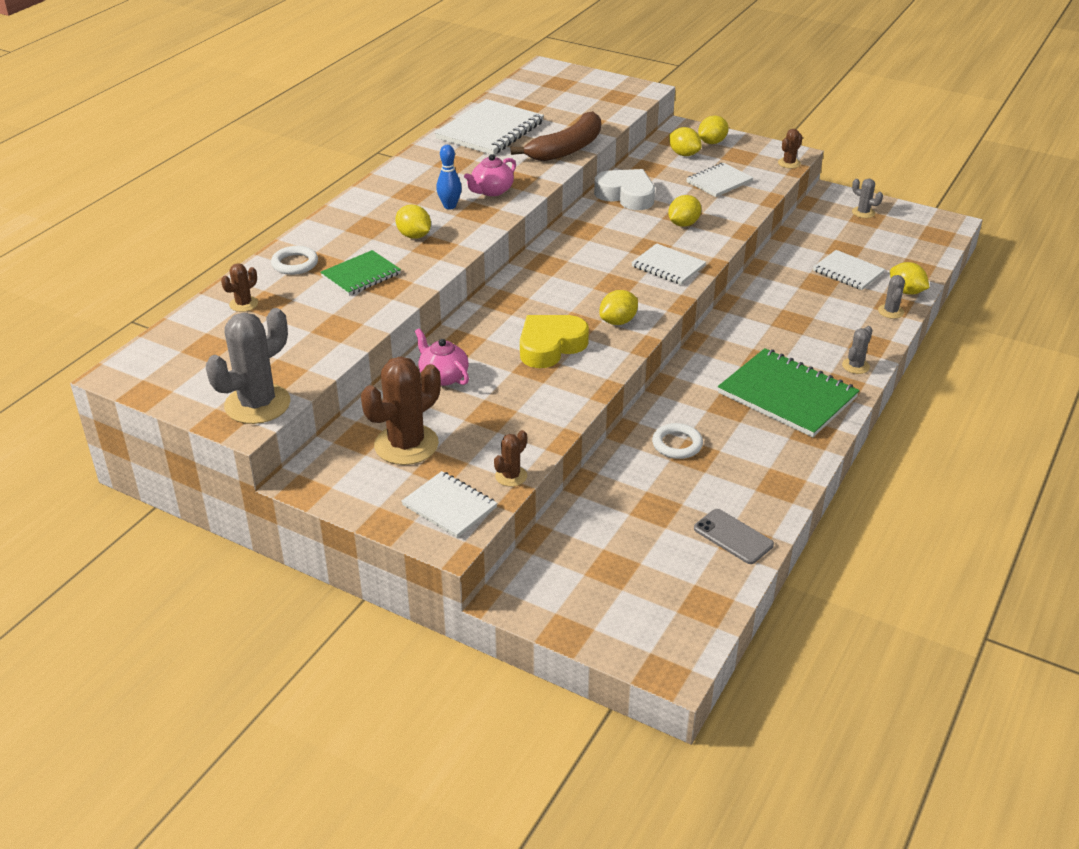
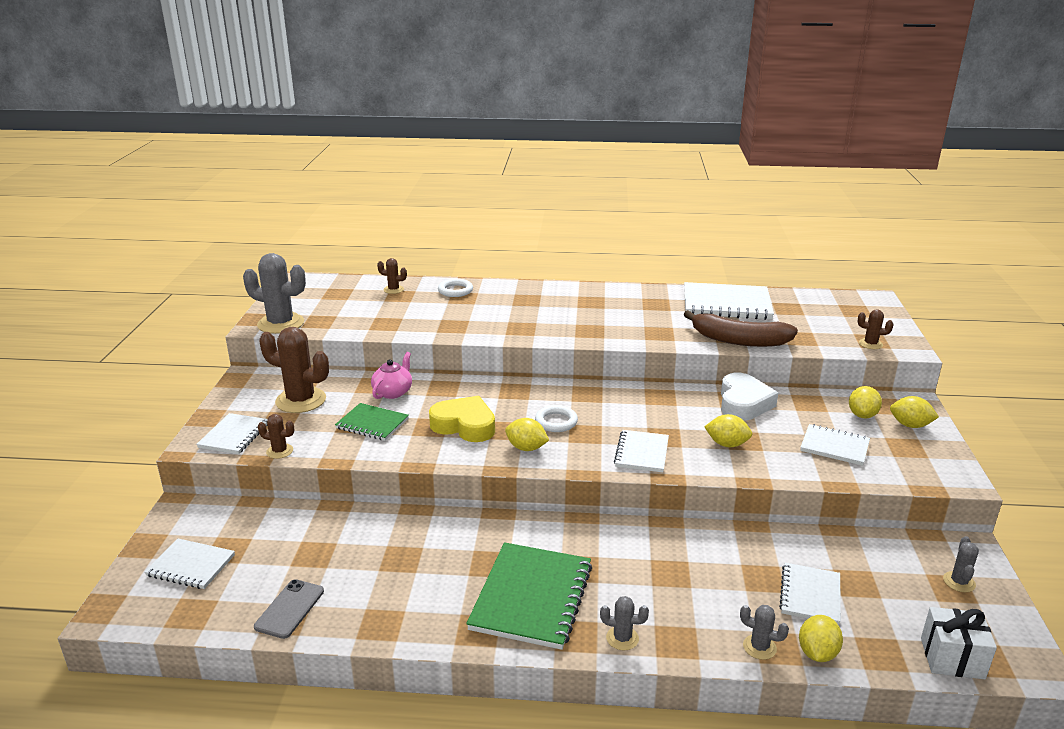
camera: 65 degrees right, 10 degrees down
(361, 275) = (459, 314): green notebook -> green notebook (372, 423)
(414, 236) = (529, 317): yellow lemon -> none
(449, 206) = (586, 318): blue bowling pin -> none
(491, 191) = (628, 328): pink teapot -> none
(626, 598) = (191, 565): none -> white notebook
(677, 444) = (411, 544): white ring -> white ring (556, 422)
(789, 163) = (935, 481): brown cactus -> brown cactus (870, 344)
(890, 311) = (759, 647): grey cactus -> grey cactus turned 45 degrees clockwise
(931, 246) = (952, 658): none -> white gift

